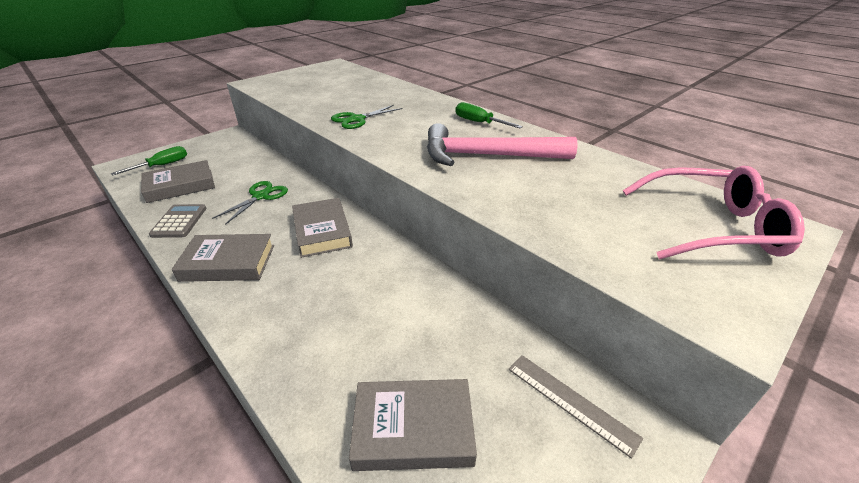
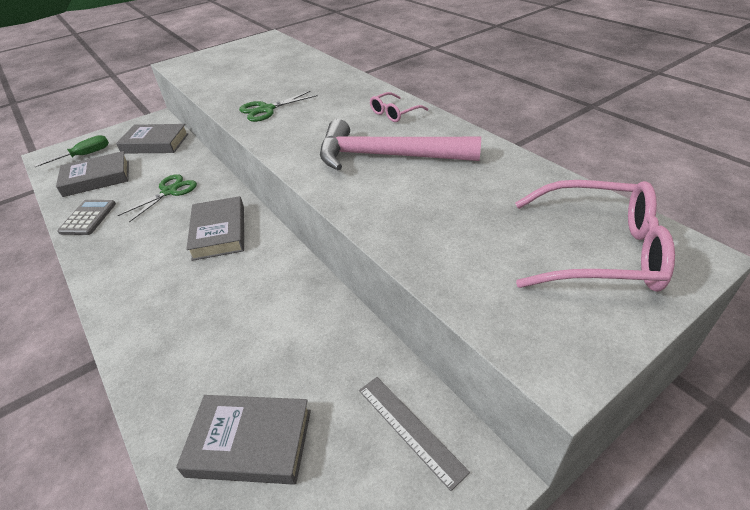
camera: 10 degrees right, 5 degrees up
(228, 262) = (123, 263): grey book -> grey book (155, 143)
(479, 123) = (394, 113): green screwdriver -> pink glasses

